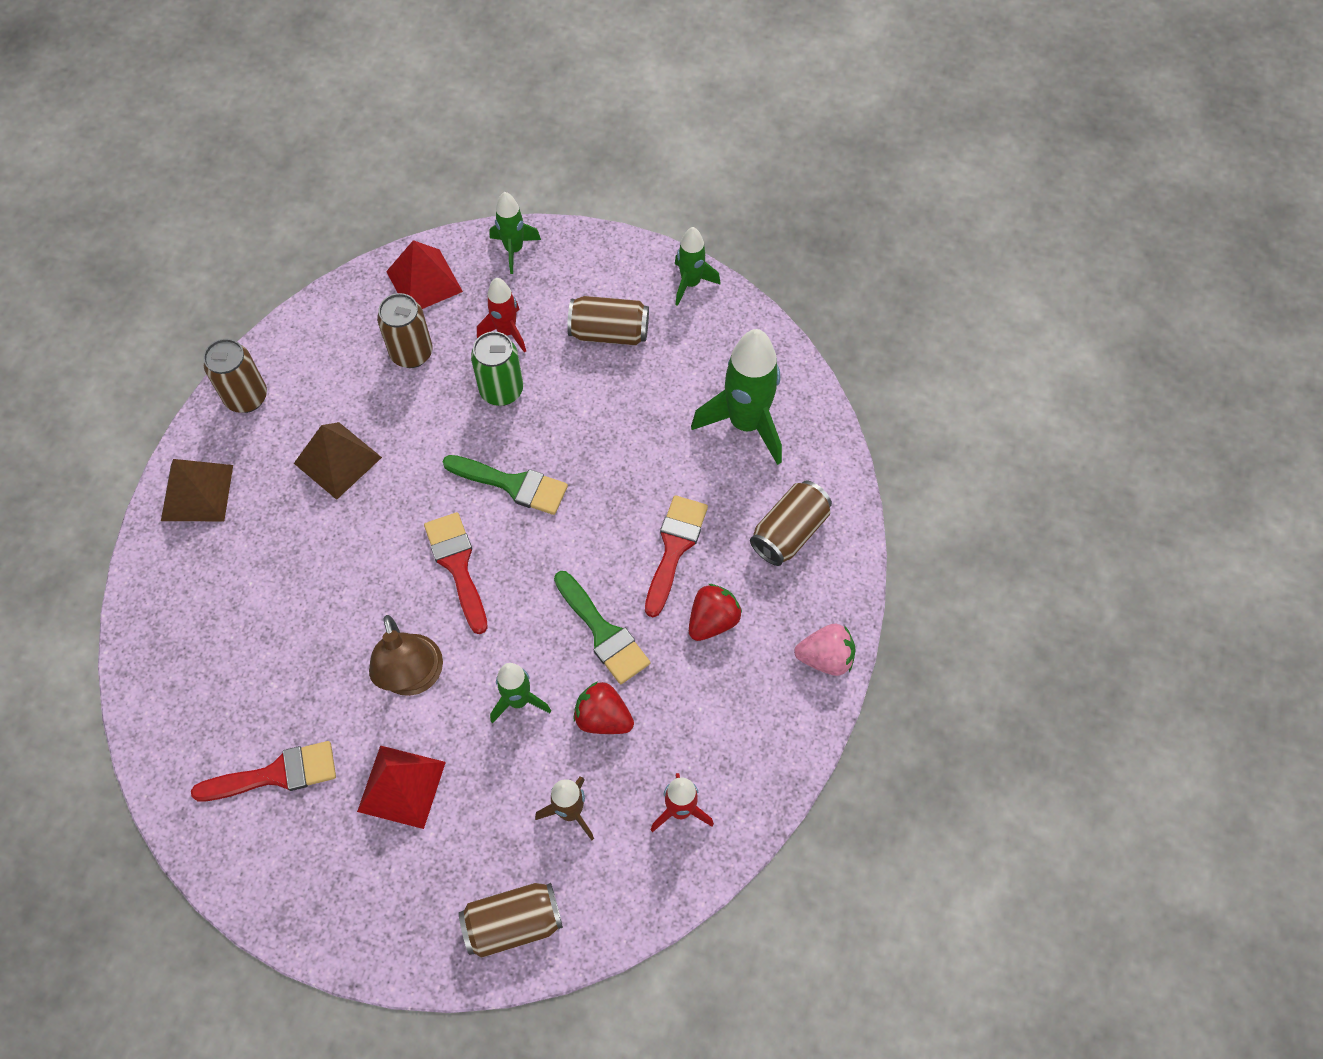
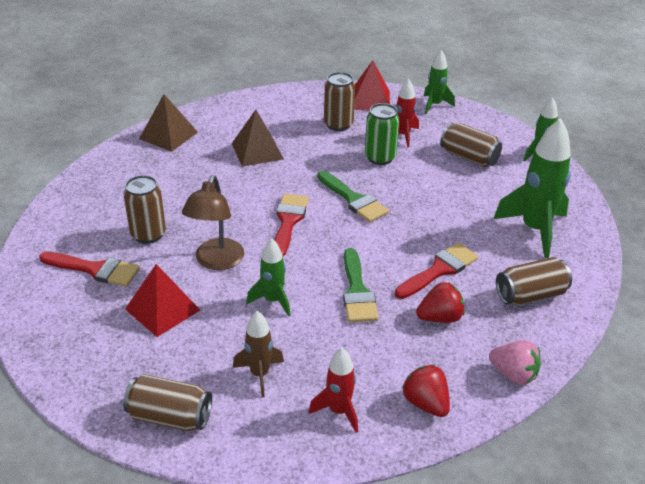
camera: 30 degrees right, 25 degrees down
(246, 397) = (230, 109): brown can -> brown can (148, 234)
(603, 718) = (322, 334): red strawberry -> red strawberry (426, 403)

